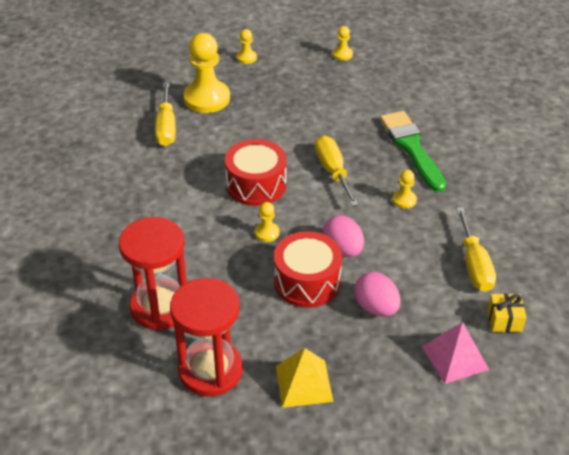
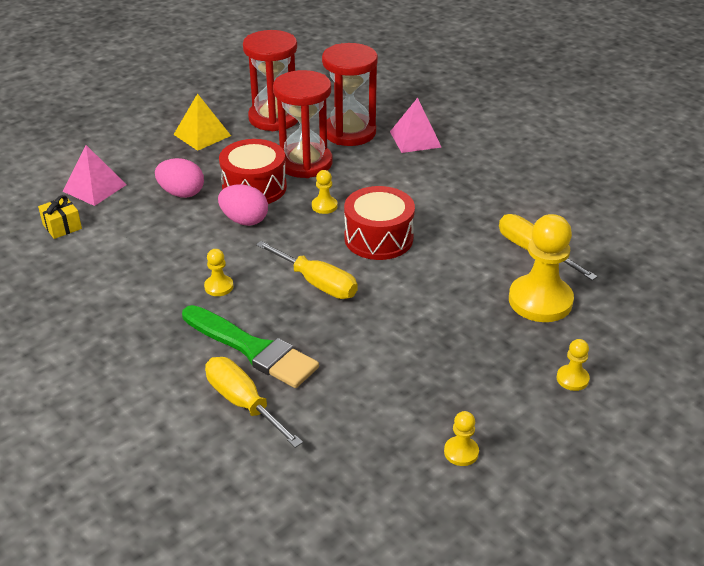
camera: 145 degrees right, 5 degrees down
(115, 267) = (415, 139): none -> pink pyramid
(239, 288) = (305, 163): none -> red hourglass
(474, 265) = (110, 257): yellow screwdriver -> yellow screwdriver (243, 403)

